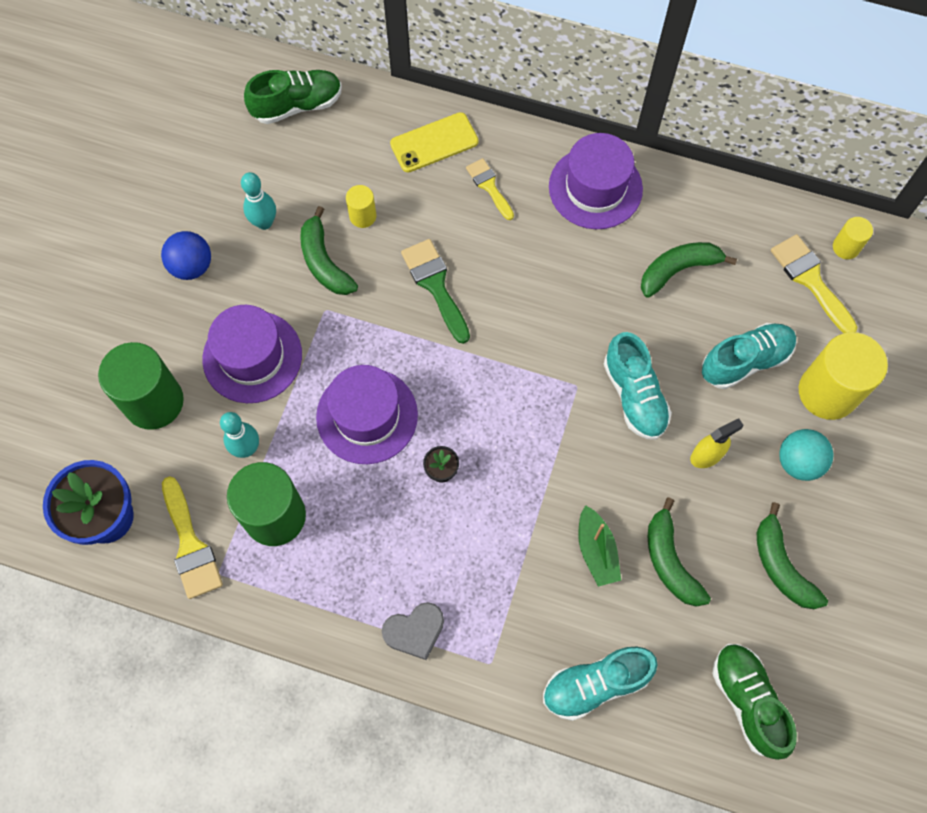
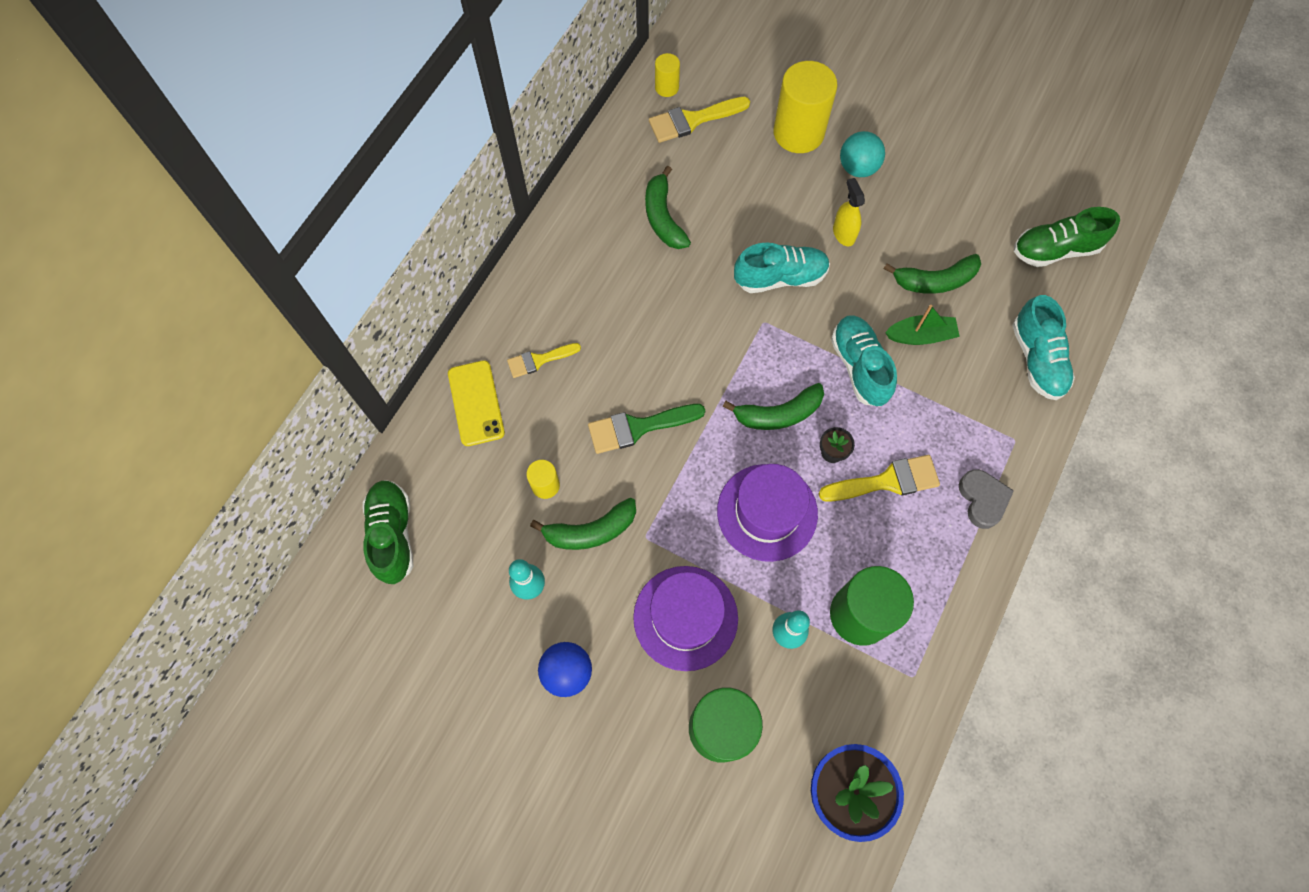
camera: 80 degrees left, 0 degrees up
(190, 545) = (882, 703): yellow brush -> yellow brush (887, 481)
(595, 188) = (563, 267): purple hat -> none
(745, 361) = (761, 185): turquoise shoe -> turquoise shoe (859, 366)
(781, 566) = (946, 201): green banana -> green banana (778, 414)

